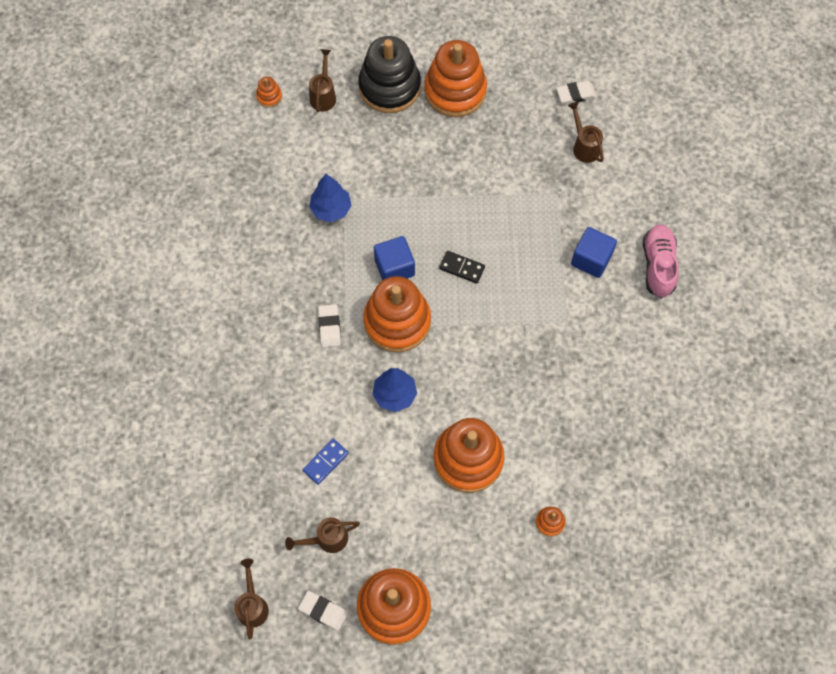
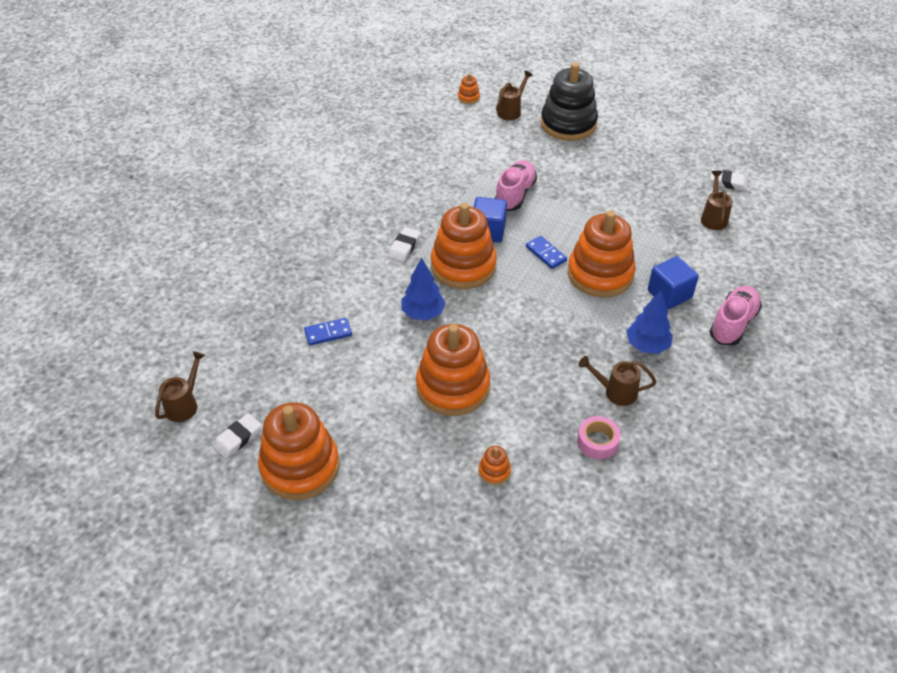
camera: 30 degrees right, 20 degrees down
(323, 611) = (238, 438): white eraser -> white eraser turned 75 degrees clockwise
(327, 539) = (285, 387): brown watering can -> brown watering can (616, 392)
(331, 209) = (464, 177): blue tree -> blue tree (647, 345)
(392, 208) = (515, 195): none -> pink shoe
(455, 91) = (621, 144): orange stacking toy -> orange stacking toy (600, 274)
(462, 268) = (546, 254): black domino -> blue domino
(613, 448) = (597, 442): none -> pink tape

